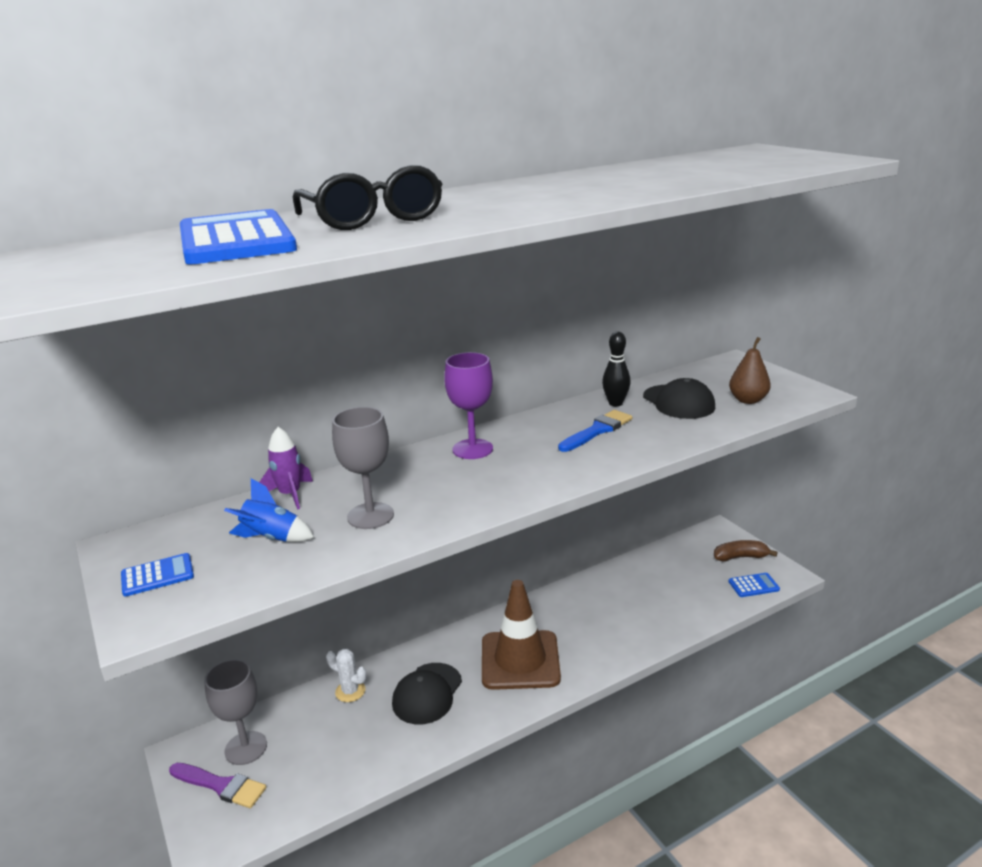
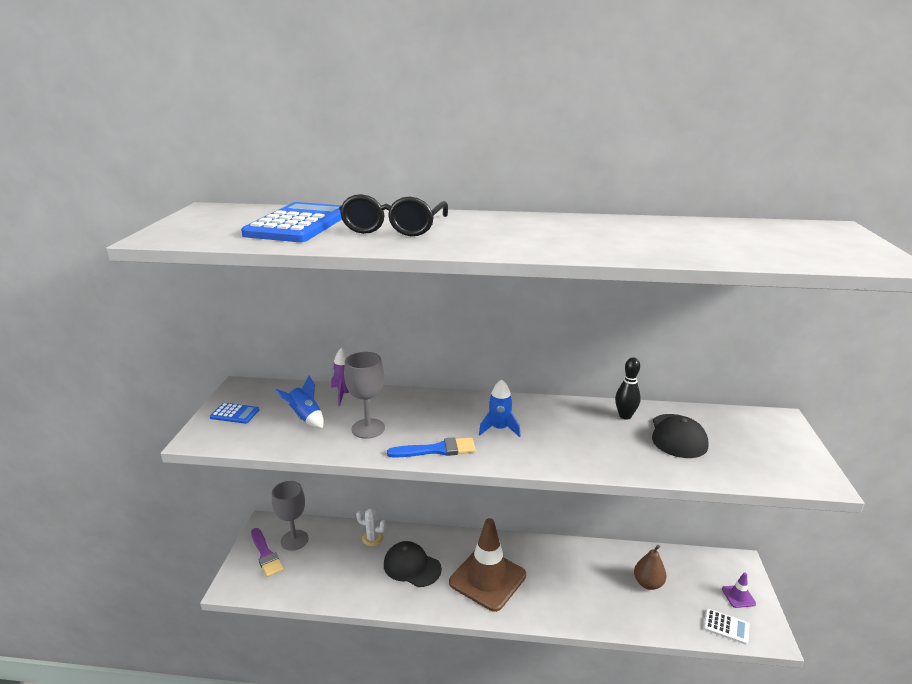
camera: 35 degrees right, 0 degrees up
(350, 691) = (372, 538): white cactus -> white cactus turned 45 degrees counterclockwise
(427, 693) = (412, 566): black cap -> black cap turned 60 degrees clockwise
(472, 449) = (480, 409): purple goblet -> none
(516, 458) = (499, 429): none -> blue rocket
(597, 430) = (582, 432): blue brush -> blue brush (437, 450)
(740, 557) = (738, 596): brown banana -> purple traffic cone
(748, 400) = (743, 460): brown pear -> brown pear (648, 583)
(753, 585) = (726, 626): blue calculator -> white calculator

